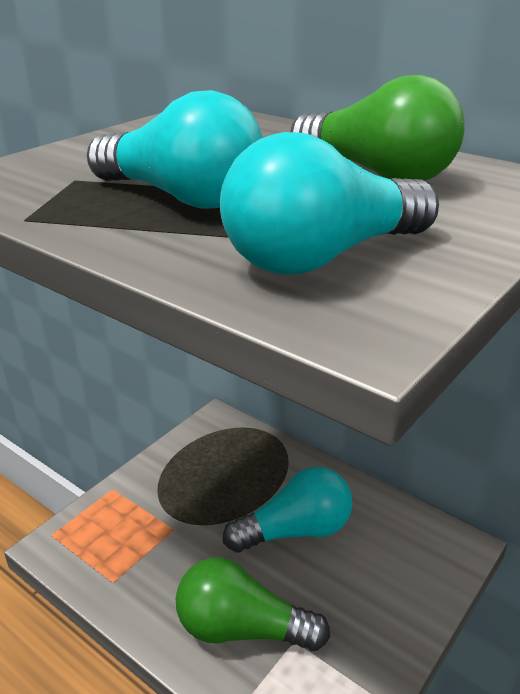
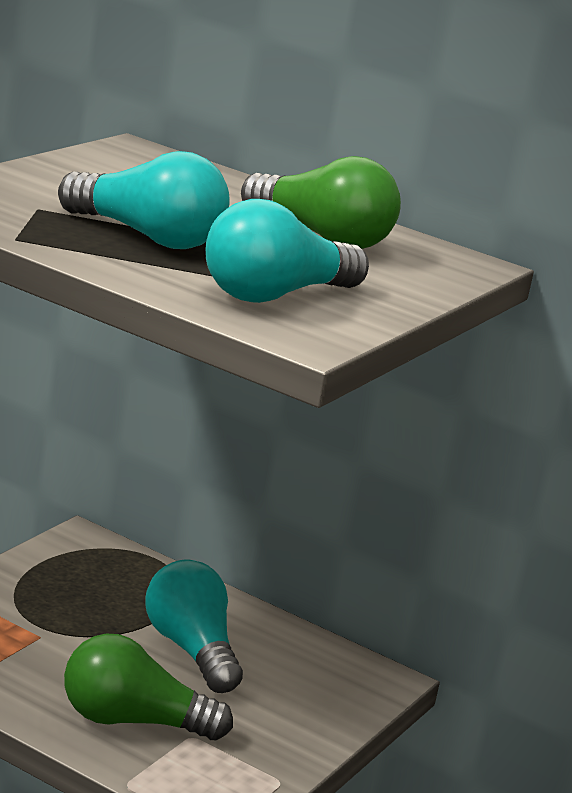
camera: 10 degrees left, 10 degrees down
(295, 531) = (191, 650): turquoise light bulb -> turquoise light bulb turned 90 degrees counterclockwise

